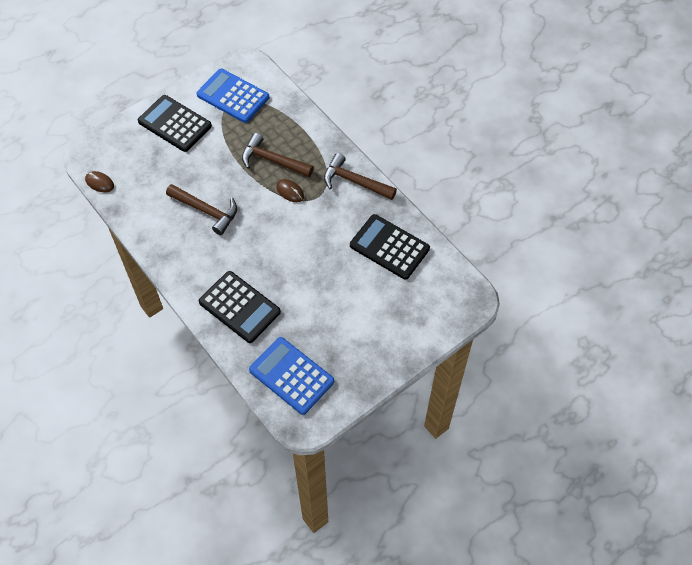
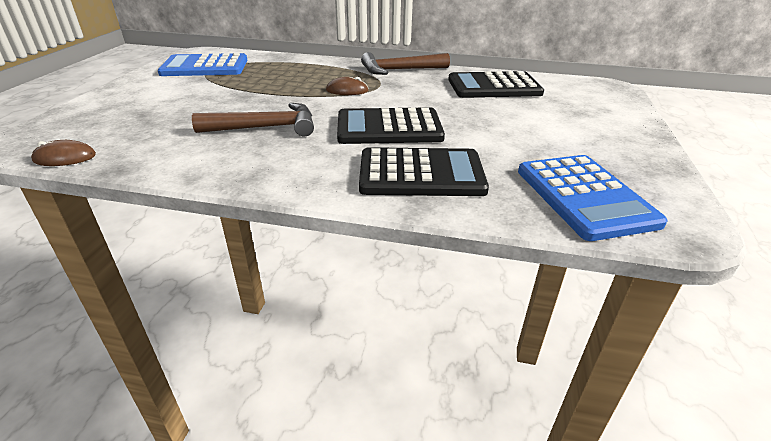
camera: 40 degrees left, 25 degrees down
(174, 124) = (148, 94): black calculator -> black calculator (389, 128)
(272, 160) = (300, 82): brown hammer -> none
(291, 376) = (584, 196): blue calculator -> blue calculator turned 105 degrees counterclockwise

